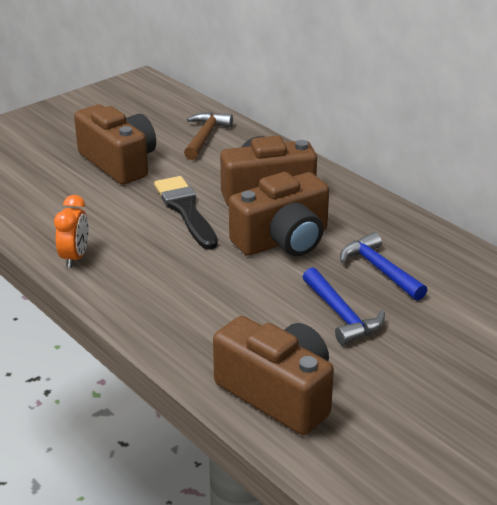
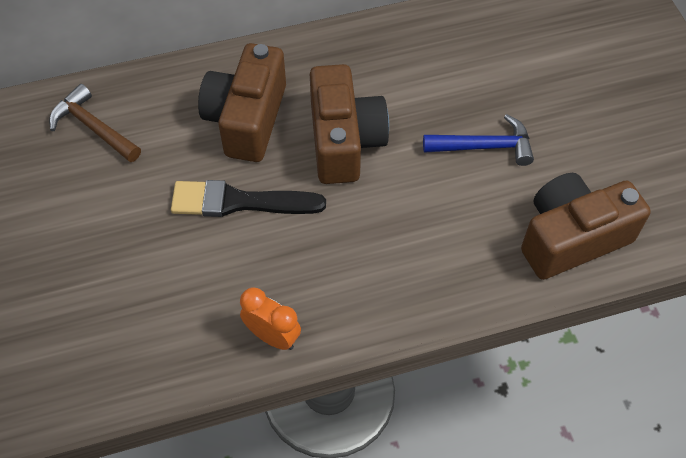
camera: 65 degrees left, 25 degrees up
(119, 162) = (94, 231): brown camera -> none
(379, 269) = (431, 89): blue hammer -> none

